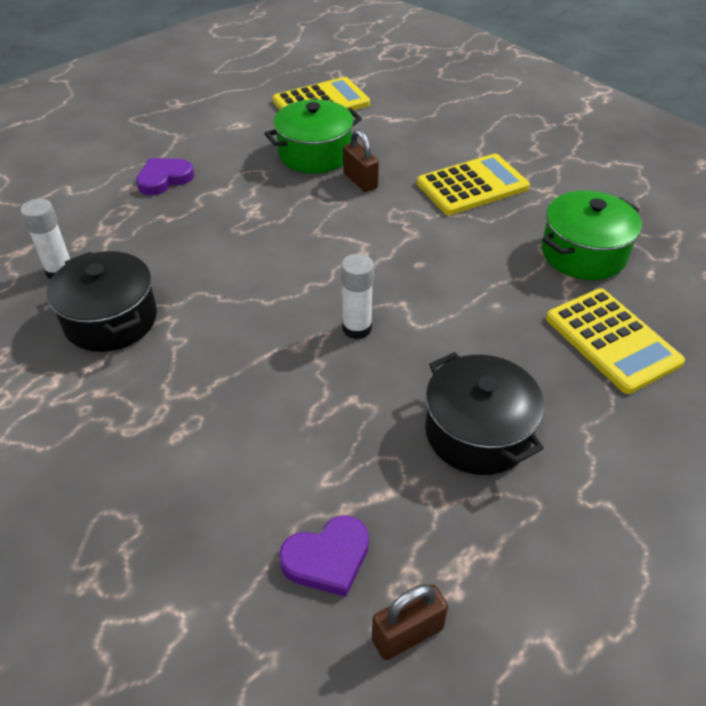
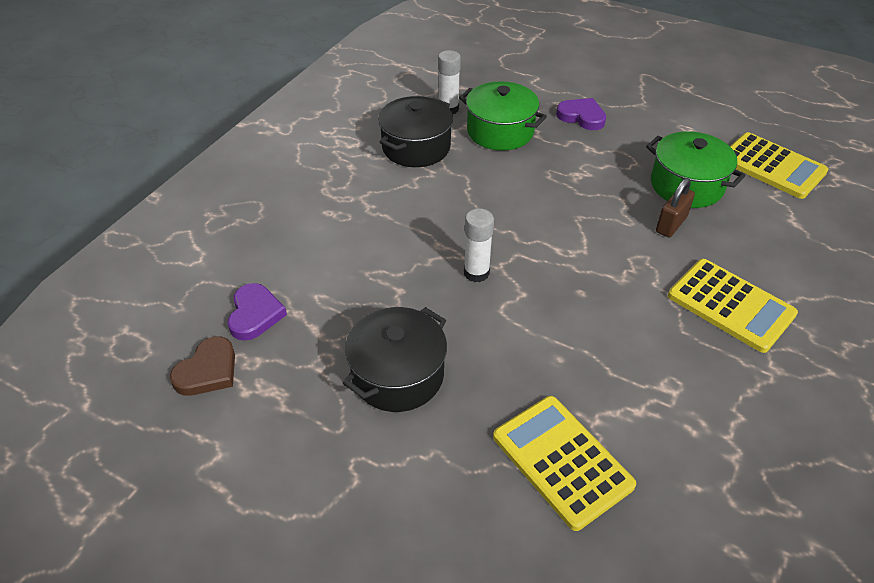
camera: 70 degrees right, 0 degrees up
(327, 558) = (255, 314): purple heart -> purple heart turned 135 degrees counterclockwise
(407, 634) = (208, 371): brown padlock -> brown heart
(583, 253) = (685, 418): green pot -> green pot (500, 131)
(612, 340) = (562, 461): yellow calculator -> yellow calculator turned 105 degrees clockwise

